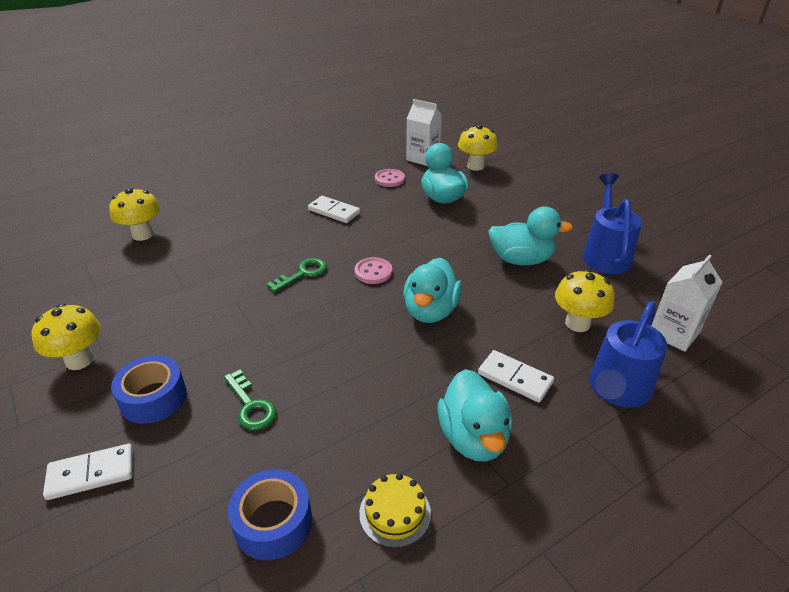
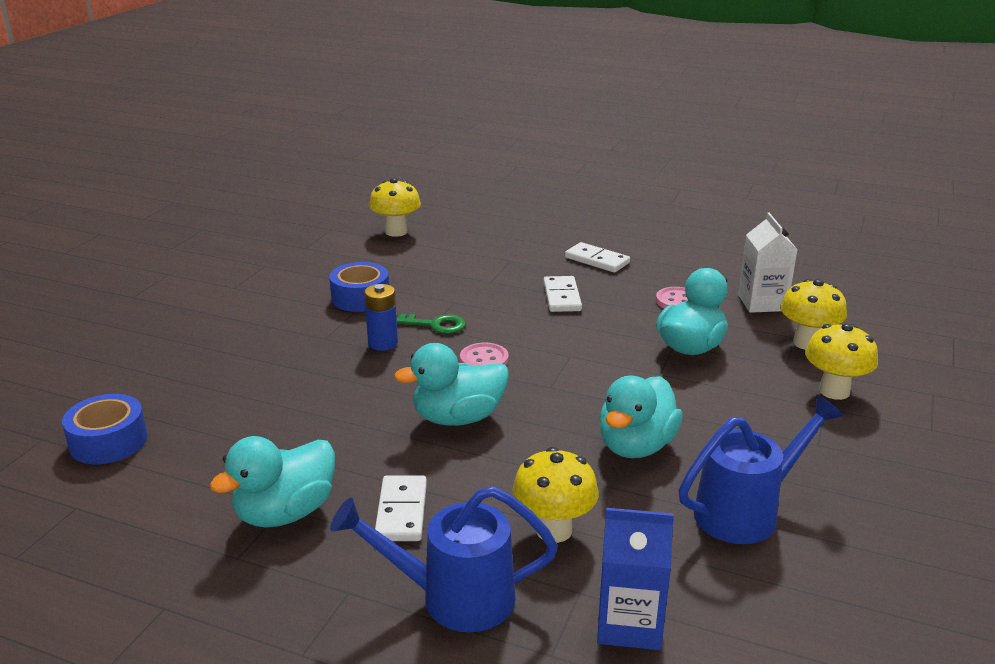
camera: 55 degrees right, 10 degrees down
(79, 360) = (215, 284): yellow mushroom -> yellow mushroom (834, 391)
(91, 474) = (107, 345): white domino -> white domino (597, 260)
(153, 398) = (201, 331): blue tape -> blue tape (360, 298)
(251, 405) = (228, 376): green key -> none
(299, 305) = (383, 343): none -> blue battery
(395, 513) = (156, 499): yellow cake -> none
(521, 260) = (636, 446): turquoise duck -> turquoise duck turned 60 degrees clockwise
(674, 333) = (629, 624): white carton -> blue carton

